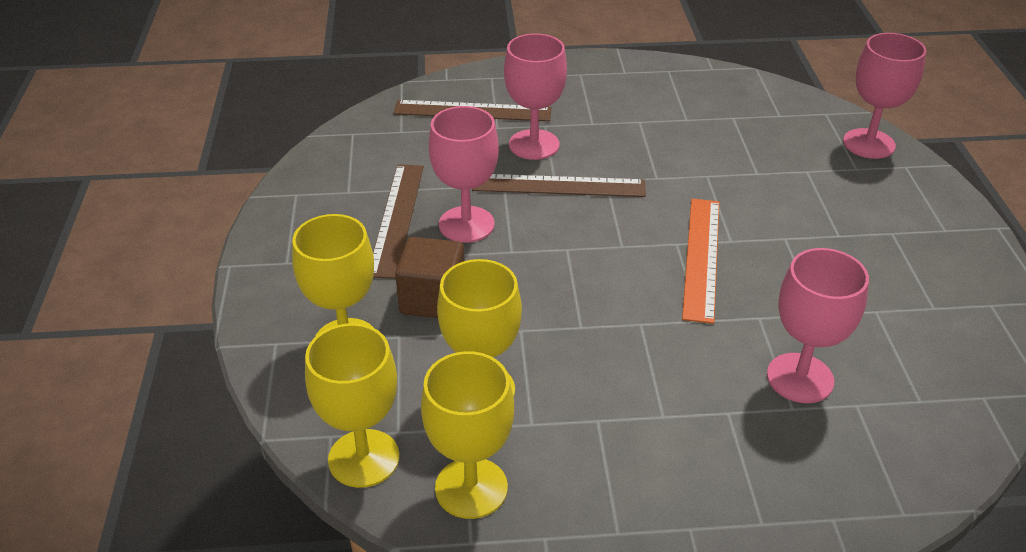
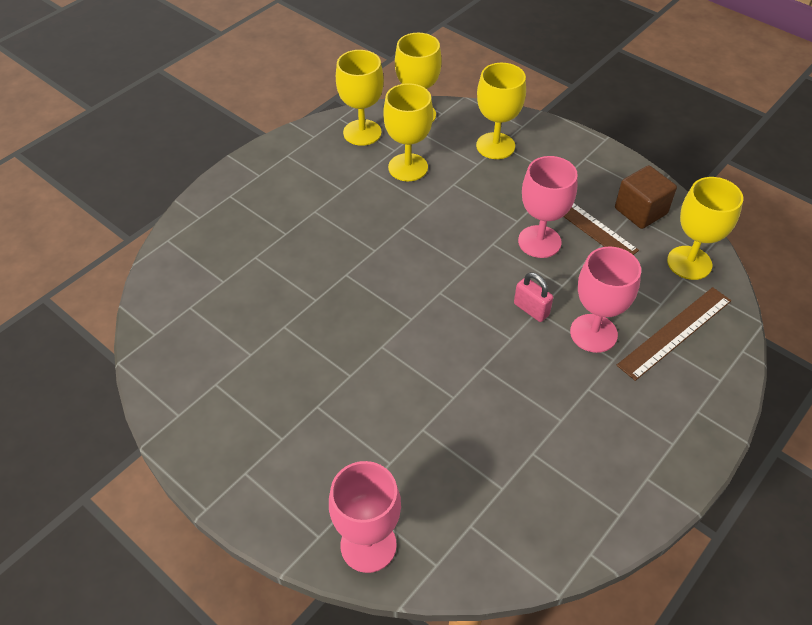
camera: 135 degrees right, 10 degrees up
(376, 135) = (689, 263): none -> yellow goblet
(432, 299) = (490, 190): brown cube -> brown cube (640, 211)
(558, 186) = (531, 309): brown ruler -> pink padlock
(701, 257) = (386, 318): orange ruler -> none
(800, 378) = (263, 276): pink goblet -> none

